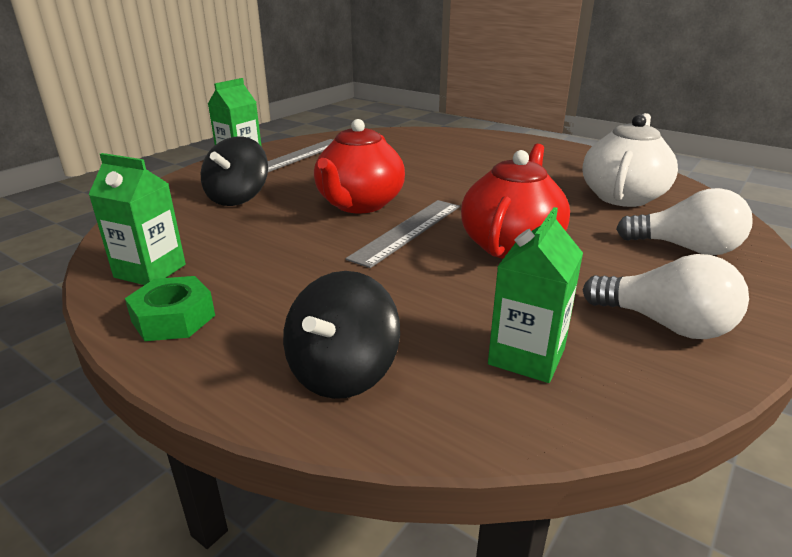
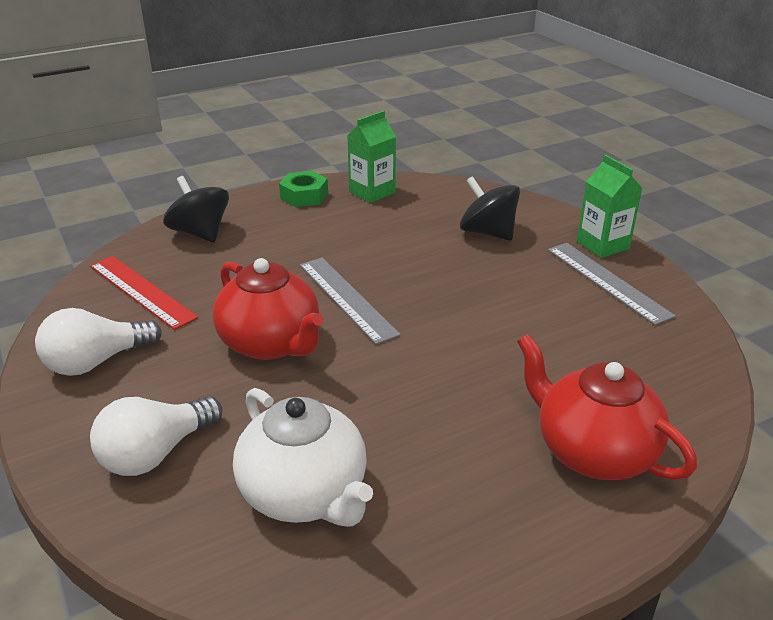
camera: 115 degrees right, 5 degrees up
(359, 204) = (427, 288): red teapot -> red teapot (592, 451)
(526, 356) = (142, 291): green carton -> red ruler

